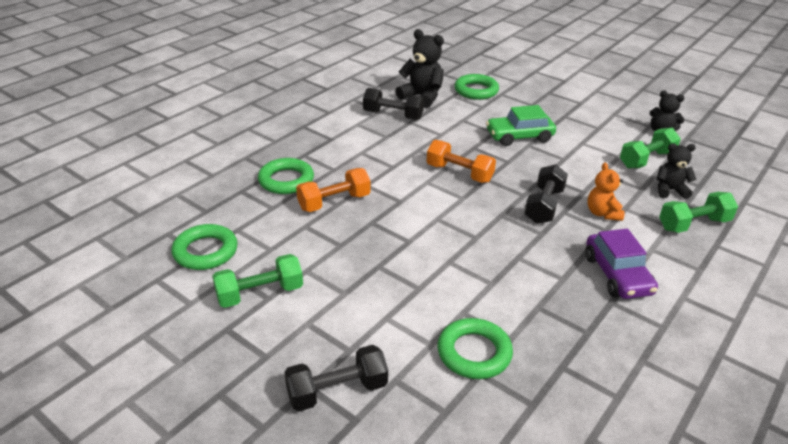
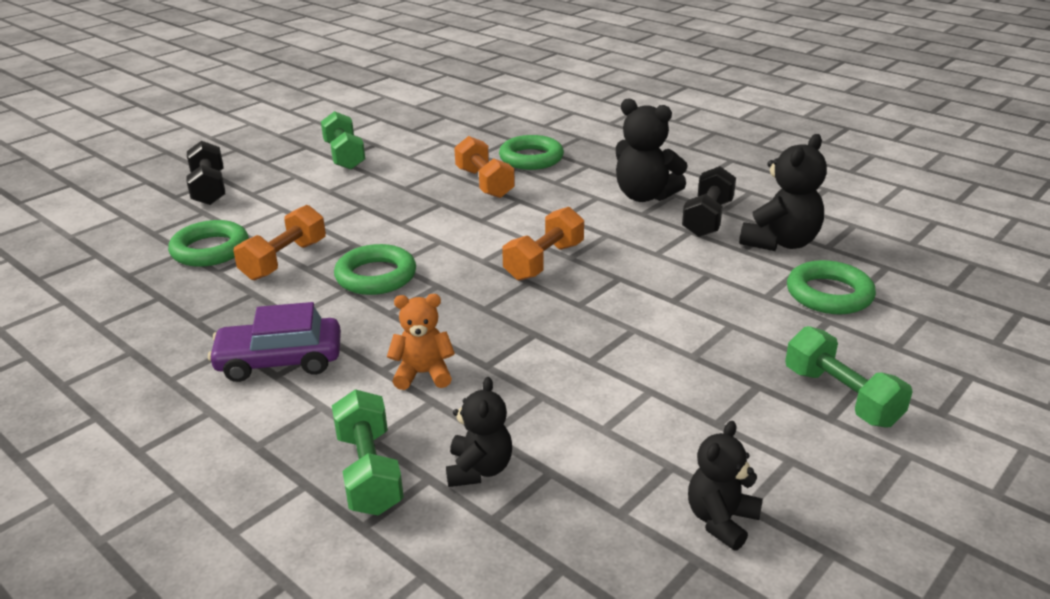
camera: 95 degrees right, 5 degrees down
(205, 251) = (413, 132): green ring -> green ring (376, 276)
(359, 134) = (644, 196): none -> black teddy bear
(483, 298) = (284, 260): none -> orange dumbbell
(519, 137) = (661, 323): green car -> none
(543, 206) = (452, 322): black dumbbell -> none
(646, 159) = (592, 464): green dumbbell -> green dumbbell (841, 397)

